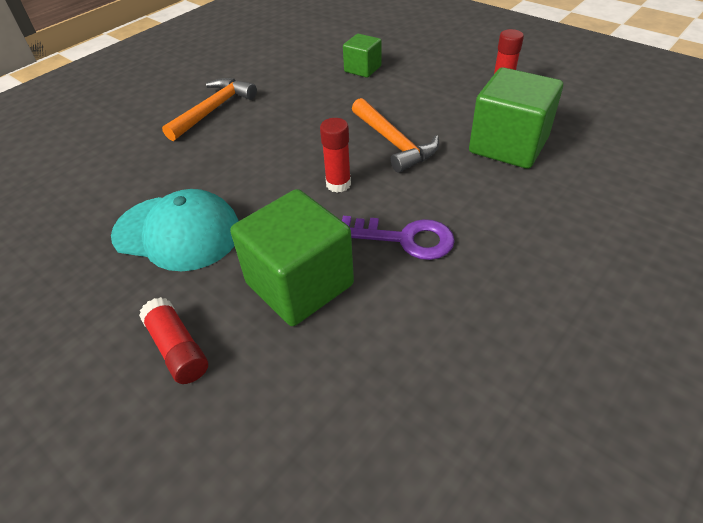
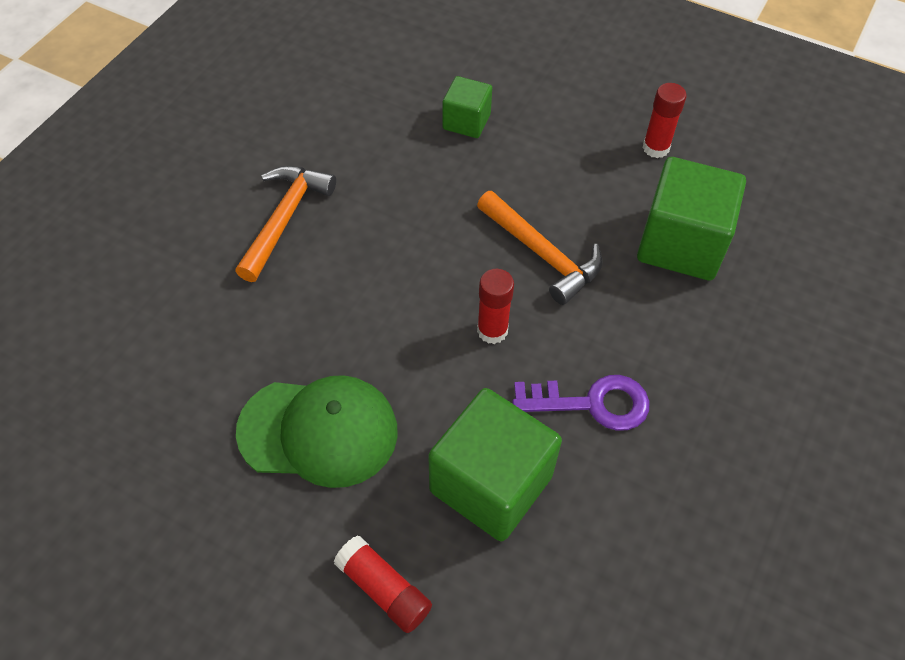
camera: 15 degrees left, 10 degrees up
(177, 232) = (319, 431): turquoise cap -> green cap

